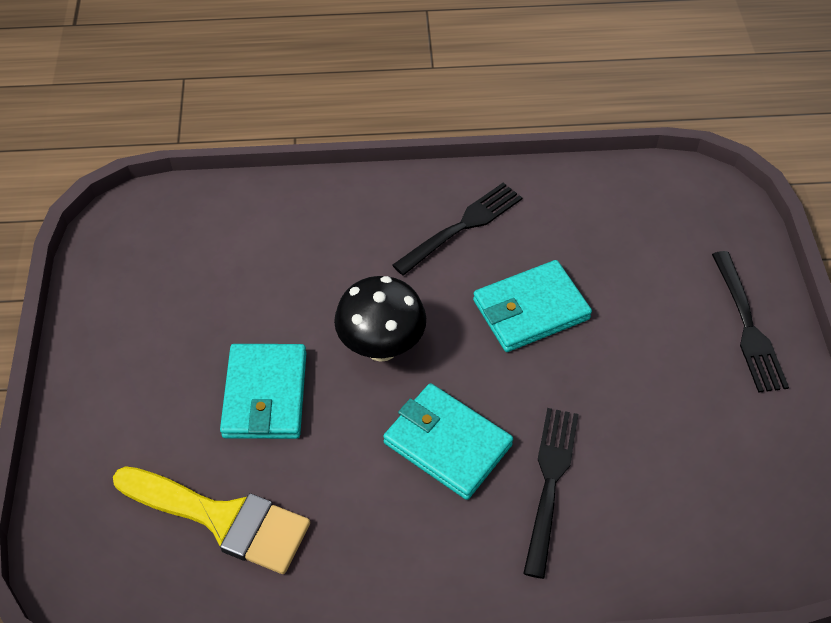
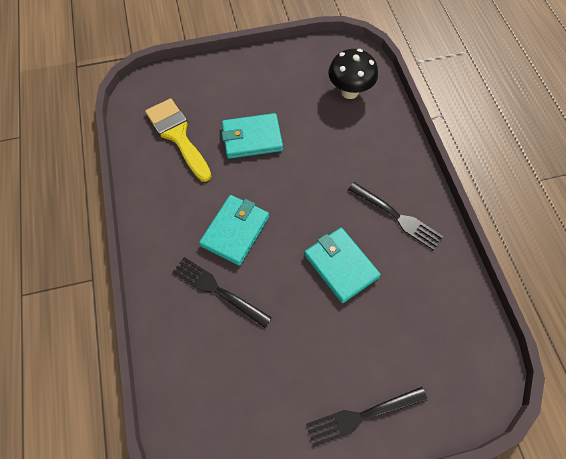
camera: 80 degrees right, 10 degrees up
(222, 519) = (178, 136): yellow brush -> yellow brush turned 135 degrees clockwise
(381, 347) = (294, 187): black mushroom -> black mushroom (349, 92)
(550, 482) = (217, 290): black fork -> black fork turned 150 degrees counterclockwise

